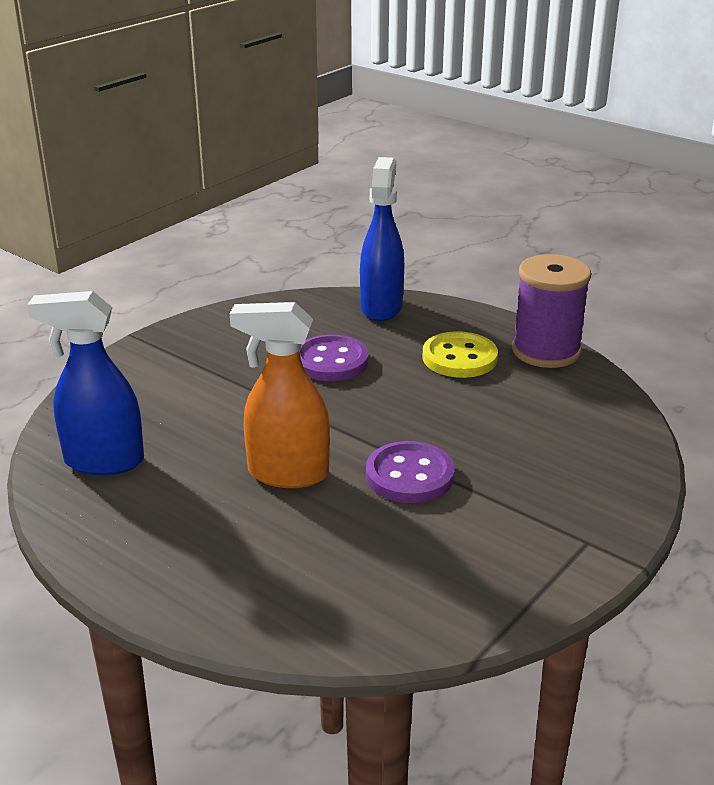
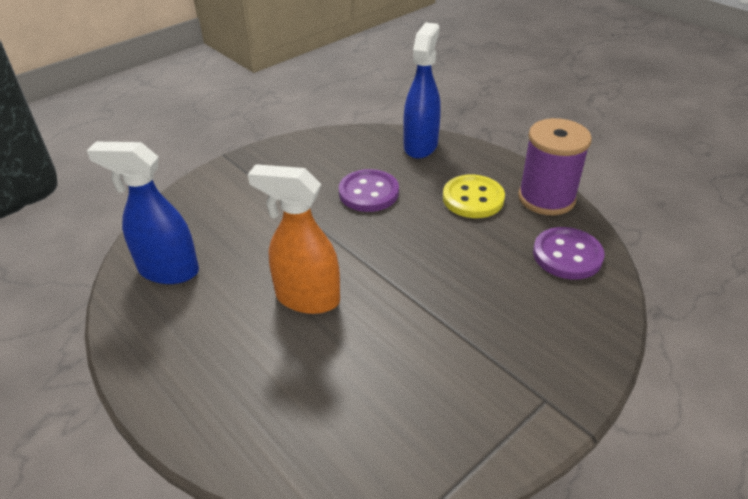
camera: 10 degrees right, 10 degrees up
(409, 475) = (406, 311): purple button -> purple button (567, 255)

